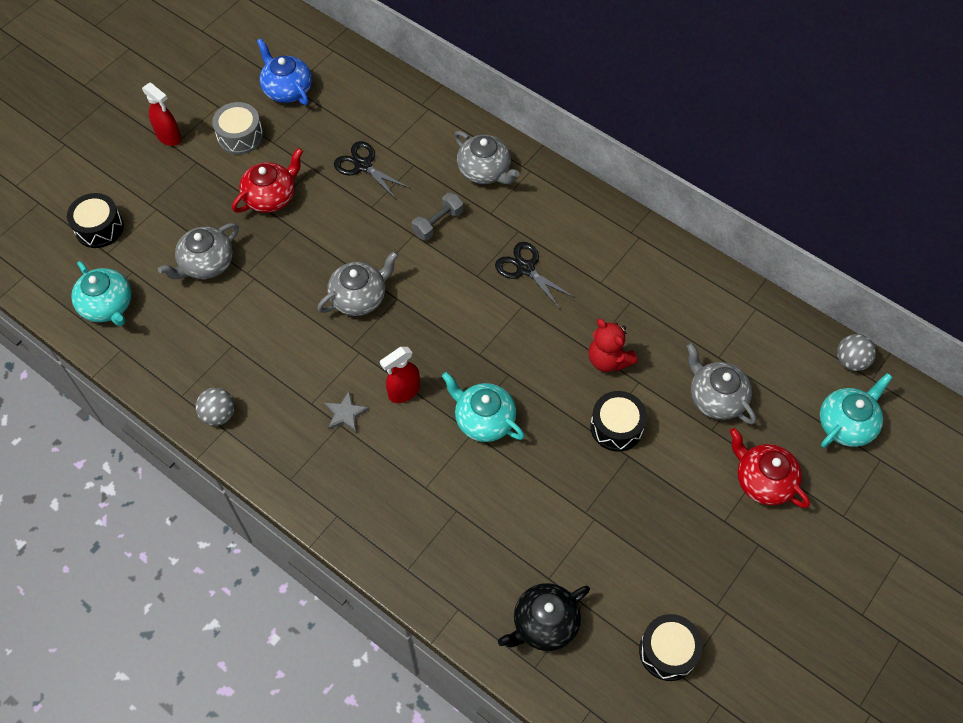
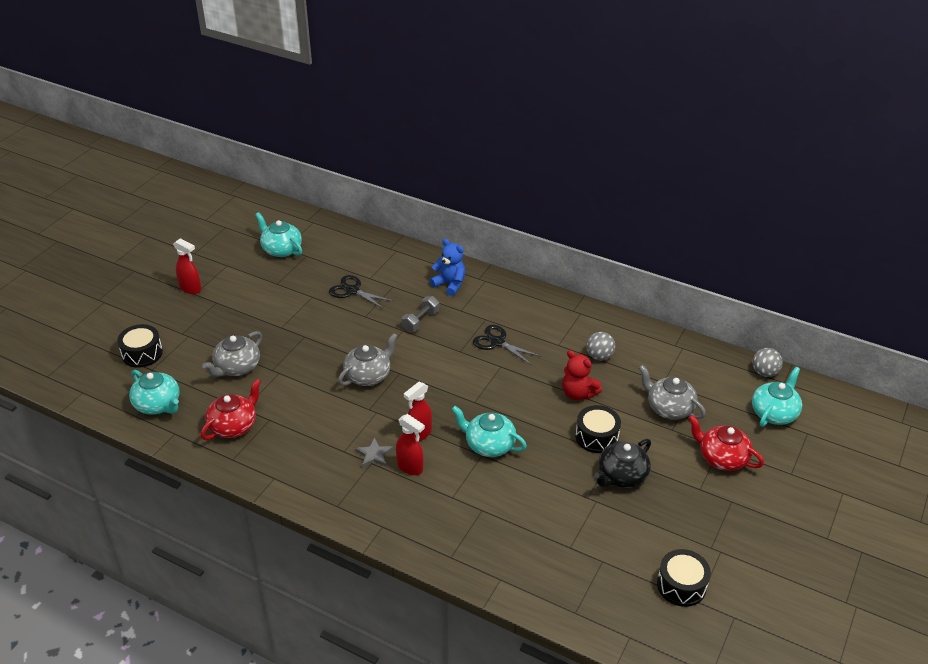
camera: 10 degrees left, 20 degrees down
(219, 414) = (267, 468): grey ball -> grey ball (599, 356)
(240, 136) = (249, 282): grey drum -> none
(271, 197) = (282, 318): red teapot -> red teapot (233, 426)
(287, 89) = (281, 249): blue teapot -> turquoise teapot
(384, 438) = (410, 467): none -> red spray bottle
(485, 171) = (450, 284): grey teapot -> blue teddy bear
(544, 623) = (574, 580): black teapot -> black teapot (621, 476)

